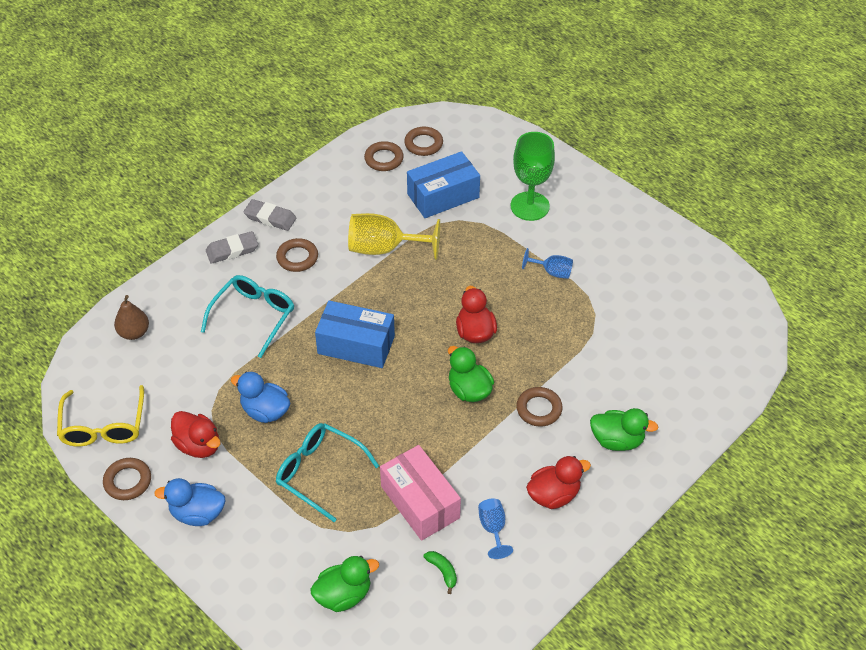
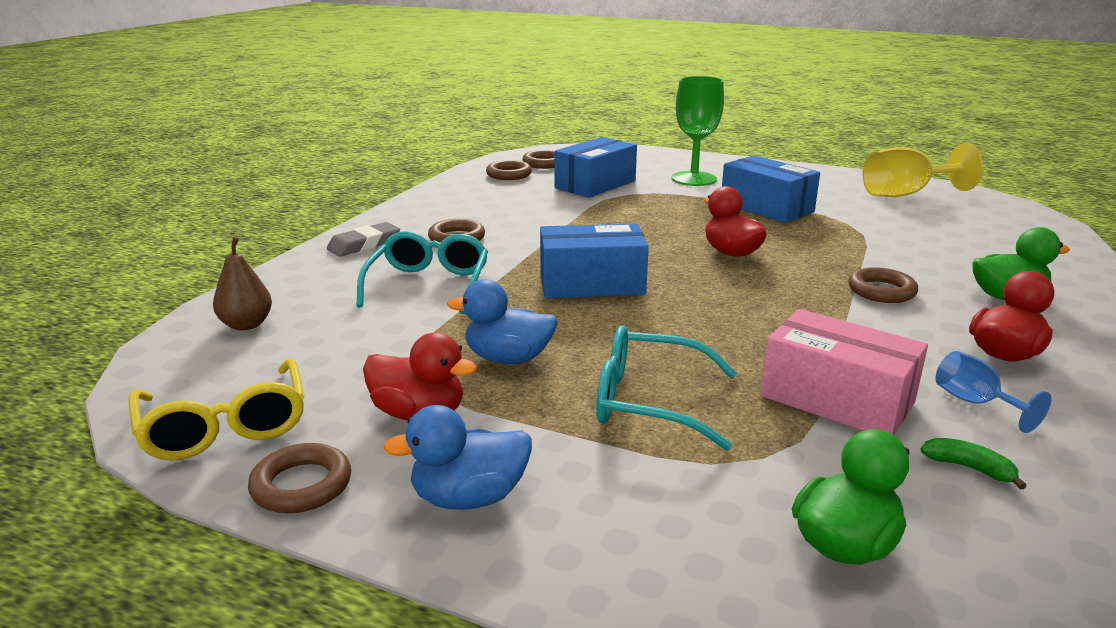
camera: 20 degrees left, 25 degrees down
(270, 218) = (401, 219): grey eraser -> none
(384, 248) = (561, 219): yellow goblet -> yellow goblet (905, 194)
(469, 390) = (777, 292): green duck -> none
(552, 272) = (766, 207): blue goblet -> blue box

